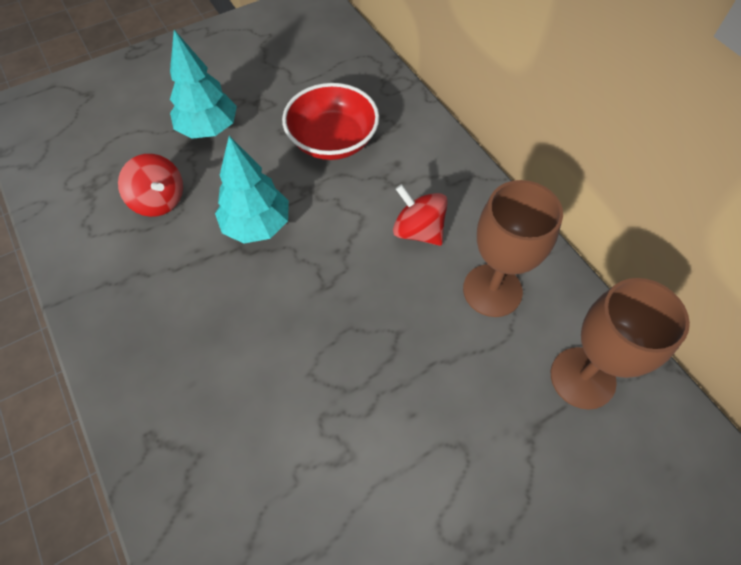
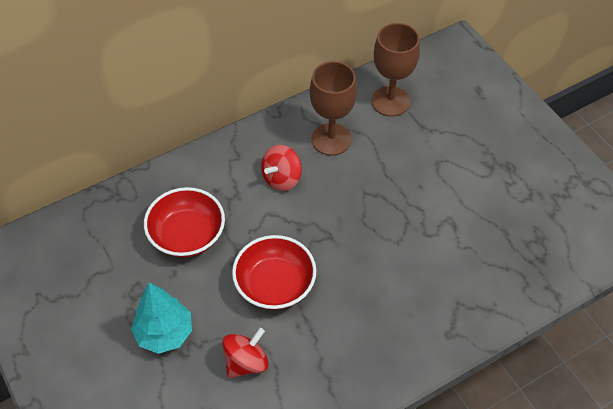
camera: 90 degrees left, 5 degrees down
(257, 226) = (275, 284): turquoise tree -> red bowl

